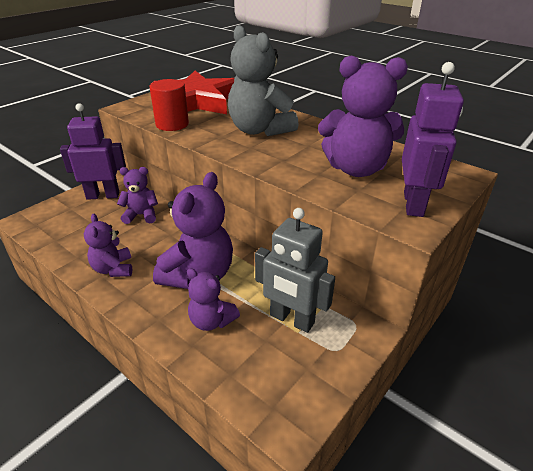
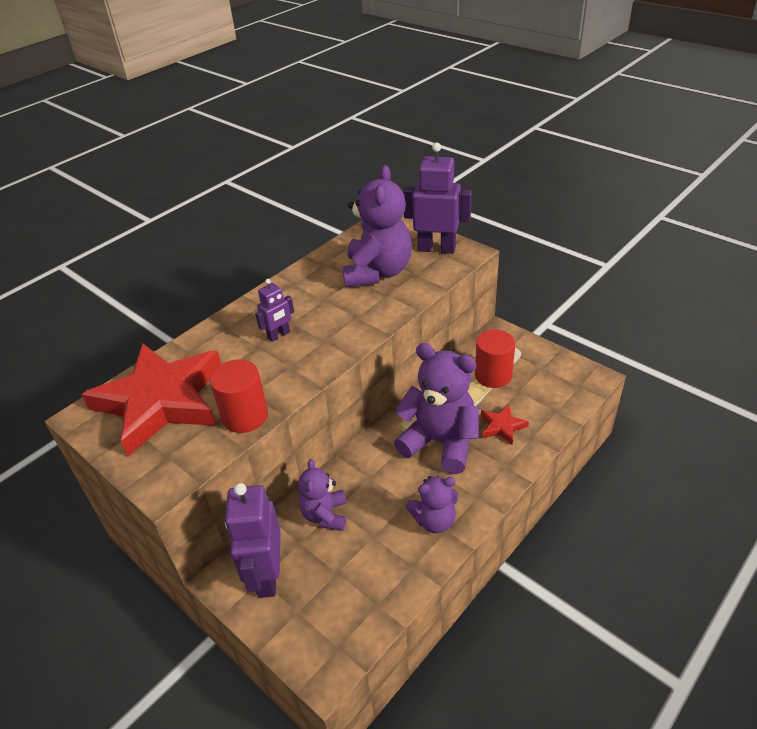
camera: 85 degrees left, 5 degrees up
(211, 321) = (502, 426): purple teddy bear -> red star
(259, 130) = (279, 335): grey teddy bear -> purple robot
(291, 319) = (493, 375): grey robot -> red cylinder

